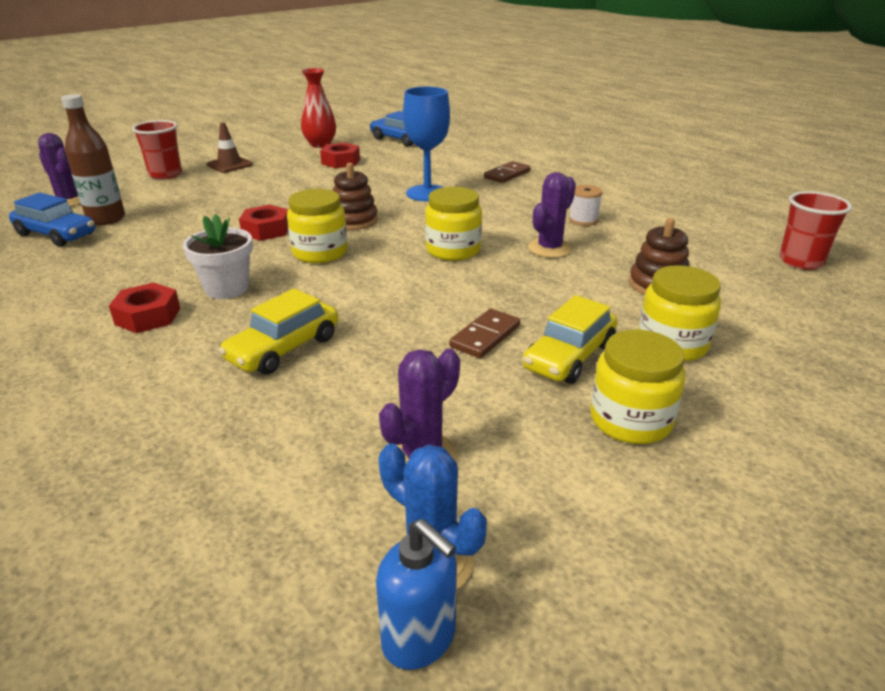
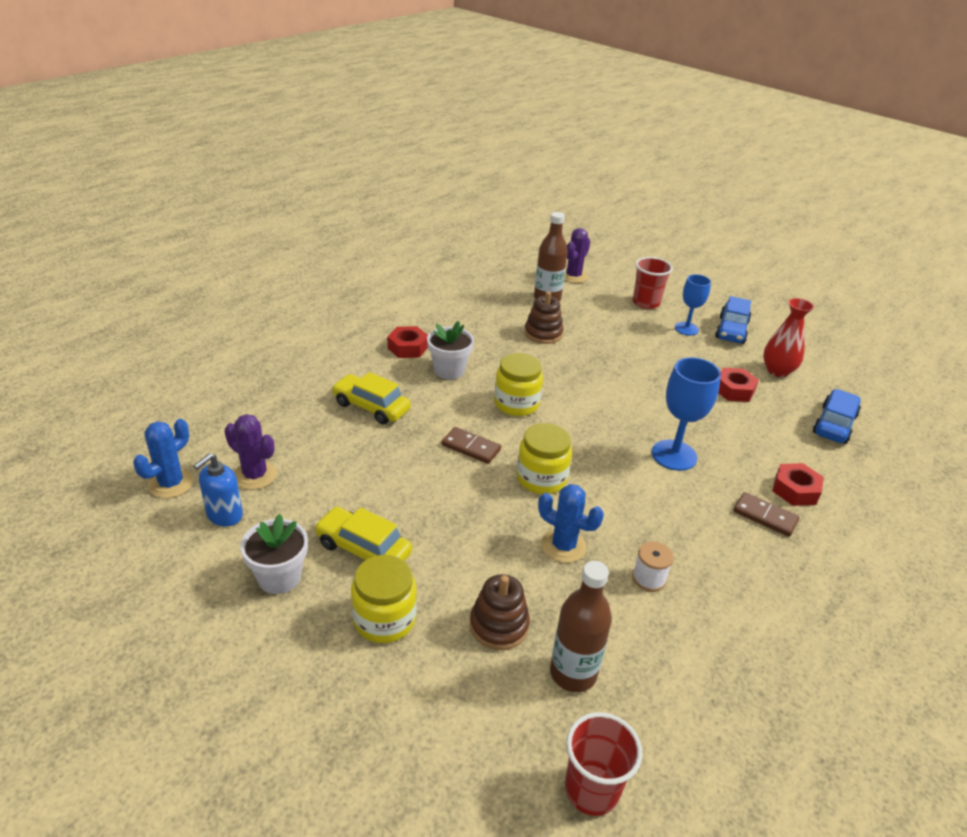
camera: 80 degrees right, 5 degrees up
(56, 234) = (515, 287): blue car -> blue car (731, 330)
(229, 165) = (686, 329): brown traffic cone -> blue goblet
(266, 230) = (551, 371): red nut -> red nut (795, 490)
(354, 220) = (586, 414): brown stacking toy -> brown stacking toy (543, 333)
(419, 638) = (127, 482): blue soap dispenser -> blue soap dispenser (224, 515)
(485, 336) = (391, 501): brown domino -> brown domino (471, 447)
(550, 248) = (563, 546): purple cactus -> blue cactus
(630, 420) = (279, 577): yellow jar -> white flower pot
(697, 258) = (573, 673): none -> brown bottle

